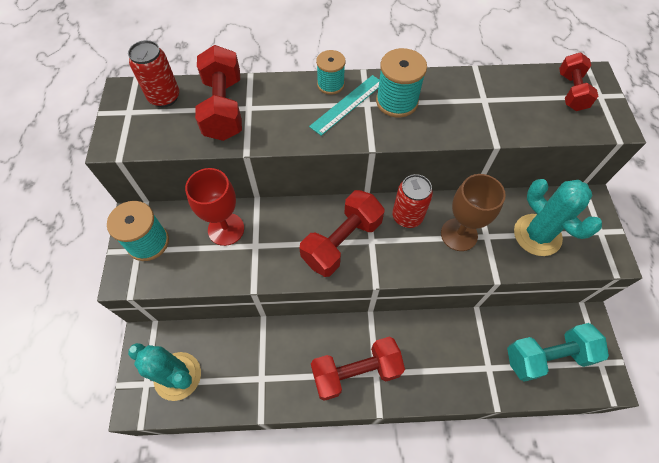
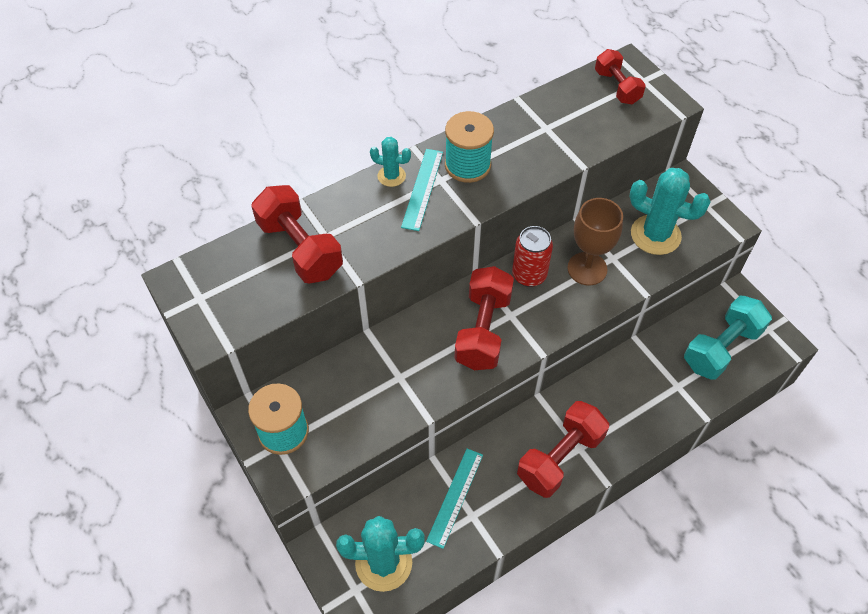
camera: 30 degrees left, 5 degrees down
(164, 97) = (227, 266): red can -> none
(226, 229) = (357, 376): red goblet -> none
(259, 357) = (455, 497): none -> turquoise ruler
(330, 84) = (391, 176): turquoise spool -> turquoise cactus

